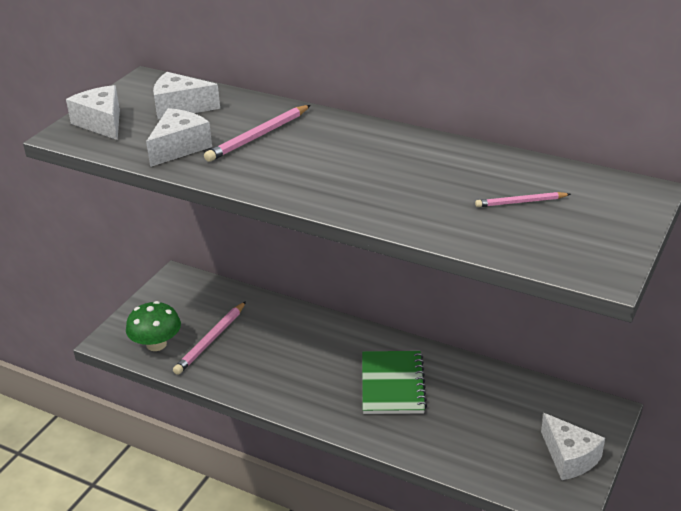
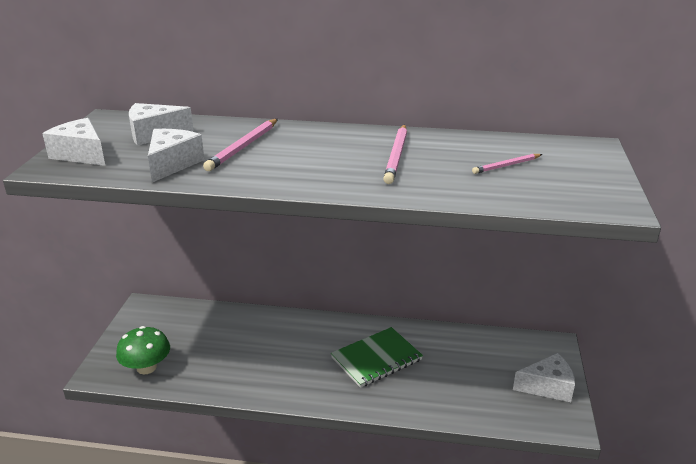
camera: 20 degrees left, 5 degrees down
(211, 340) = (198, 354): pink pencil -> pink pencil (396, 156)
(392, 384) = (376, 359): green notebook -> green notebook turned 75 degrees clockwise
(569, 457) = (547, 387): white cheese -> white cheese turned 45 degrees counterclockwise

